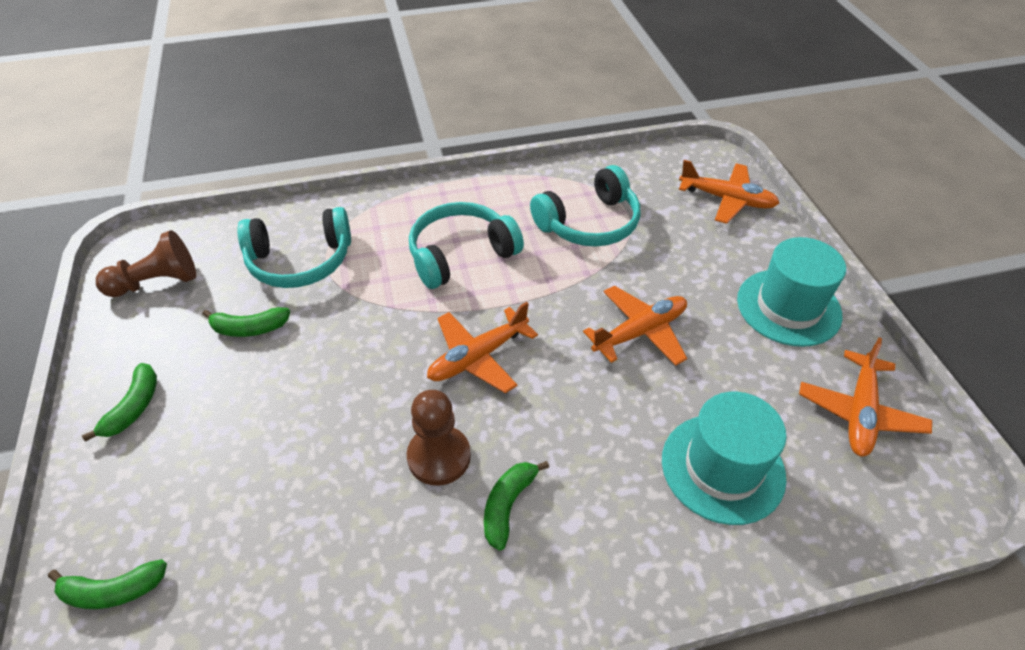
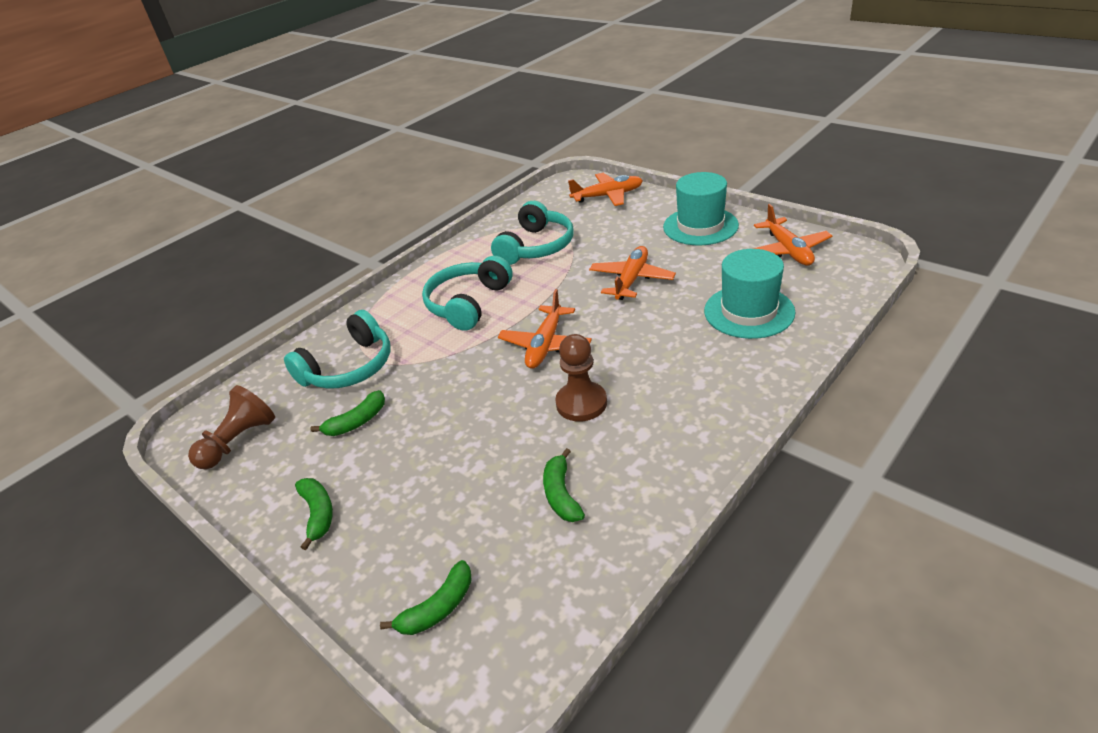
camera: 30 degrees left, 10 degrees down
(508, 505) = (652, 398): green banana -> green banana (561, 494)

